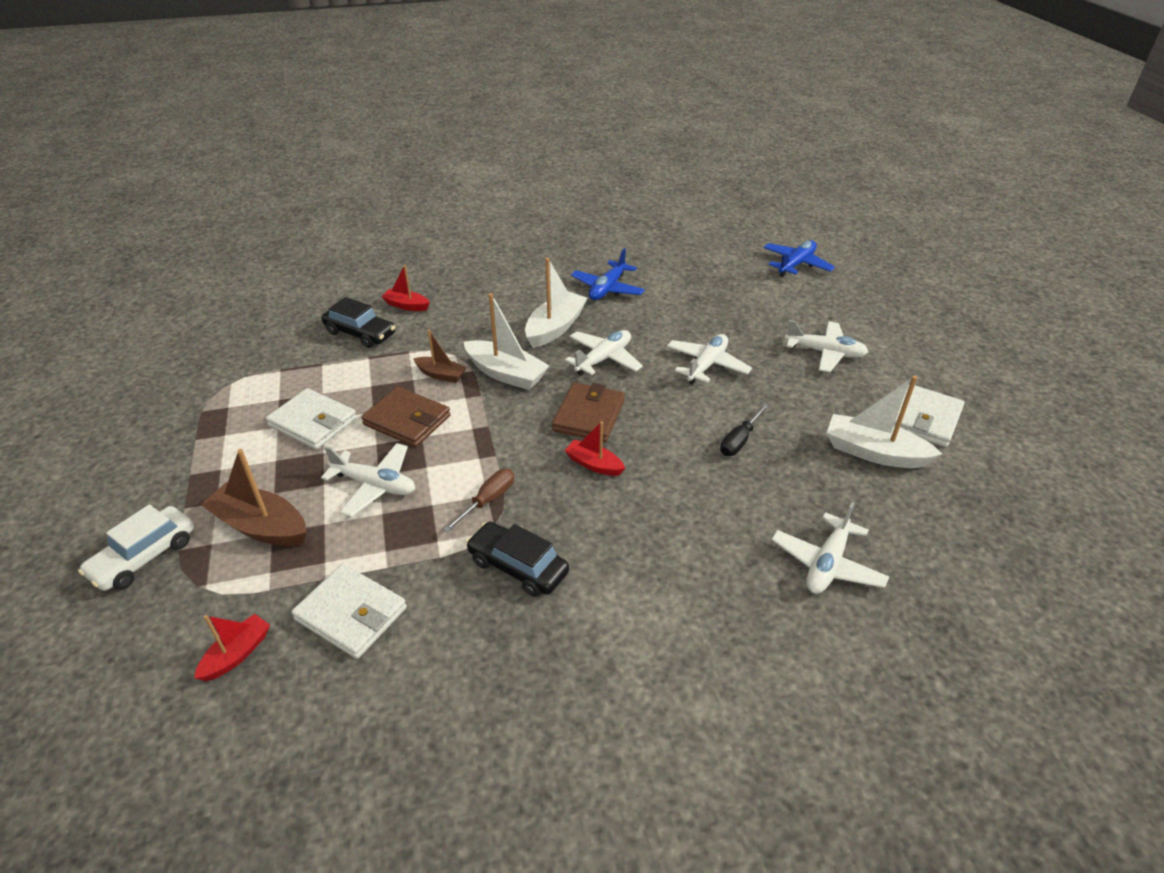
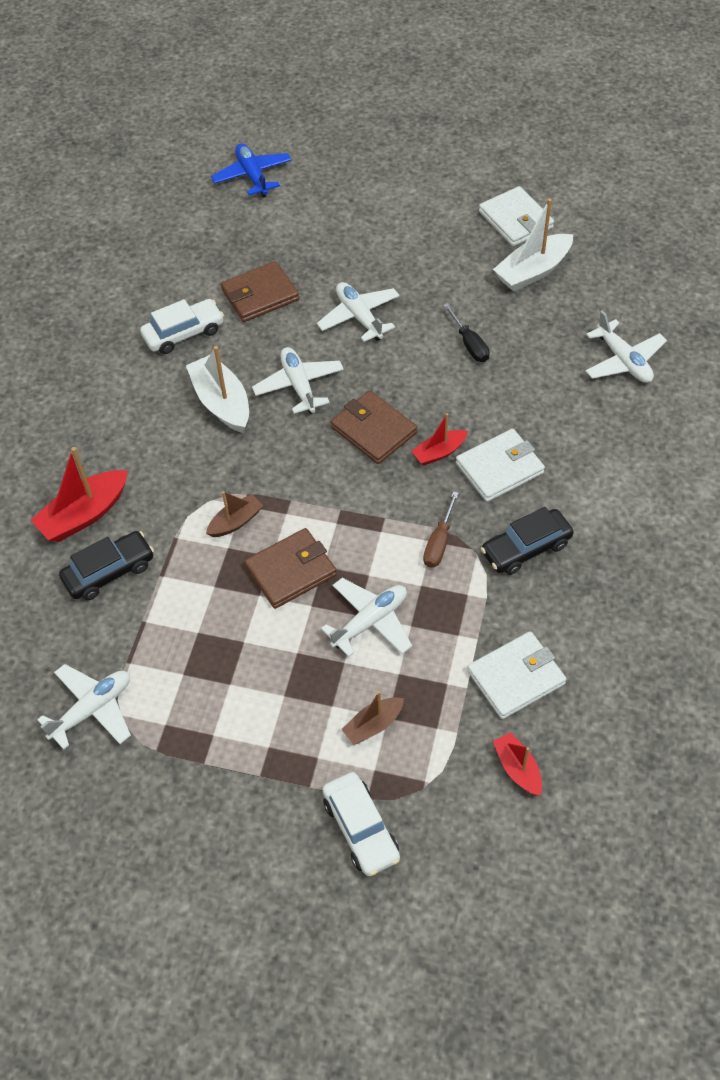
camera: 60 degrees left, 15 degrees up
(261, 526) = (373, 725): brown boat -> brown boat, size x0.59
(313, 422) = (242, 651): white wallet -> white wallet (499, 468)
(406, 305) = (84, 514): red boat -> red boat, size x1.70
(488, 500) = (439, 542): brown screwdriver -> brown screwdriver turned 135 degrees counterclockwise
(506, 374) = (270, 469): white boat -> none
(607, 288) = (184, 333): blue plane -> white car
(679, 309) = (260, 295): none -> brown wallet
(825, 353) = (397, 231): white plane -> white plane (92, 709)

